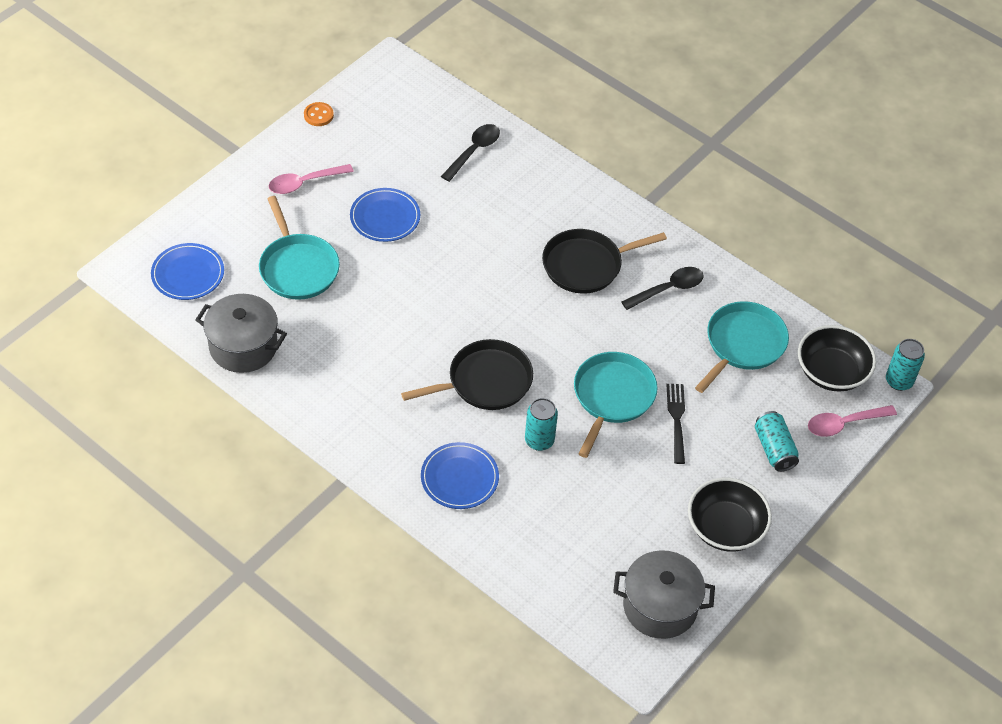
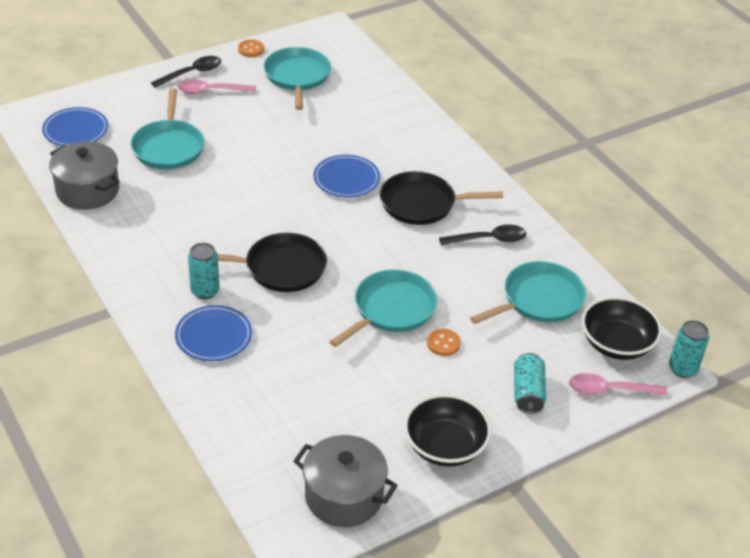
camera: 20 degrees right, 10 degrees down
(385, 217) = (264, 129): blue plate -> blue plate (346, 179)
(386, 139) = (297, 77): none -> turquoise pan
(474, 151) = (367, 101): black spoon -> black spoon (192, 73)
(539, 440) = (304, 326): turquoise can -> turquoise can (205, 291)
(676, 420) = (443, 343): black fork -> orange button

